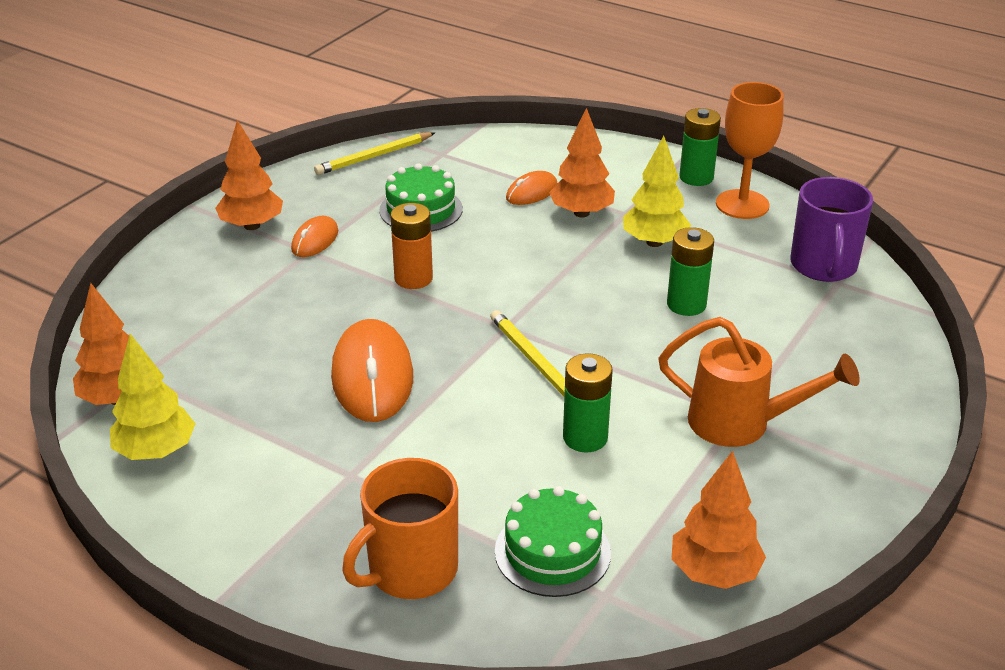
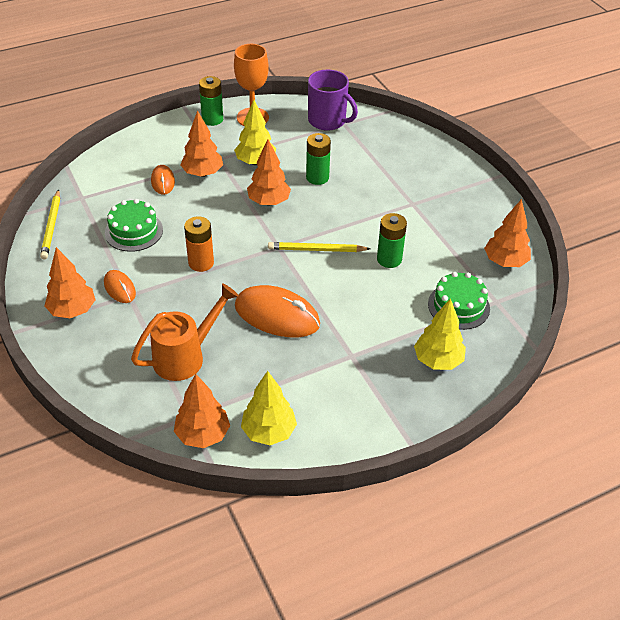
camera: 60 degrees left, 10 degrees up
(410, 570) = (438, 360): orange mug -> yellow tree
(587, 284) = (269, 202): none -> orange tree
(740, 423) = (418, 205): orange watering can -> orange watering can (185, 357)

